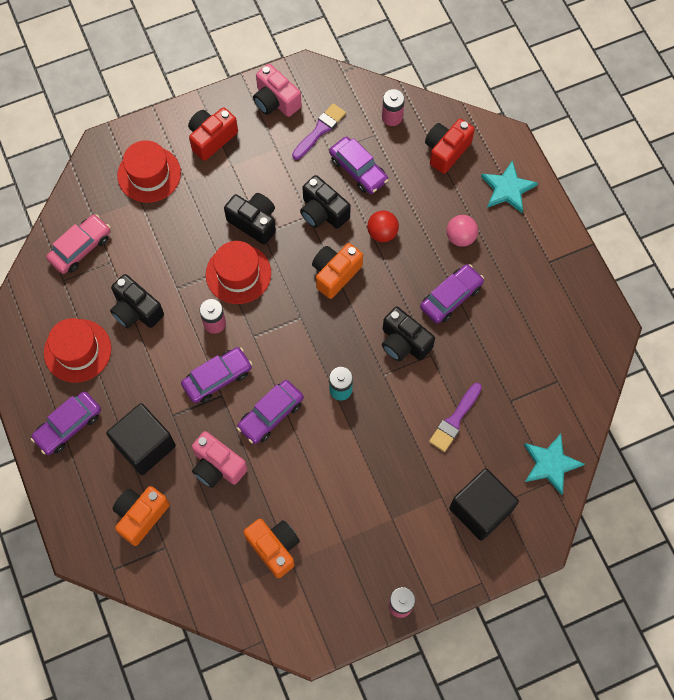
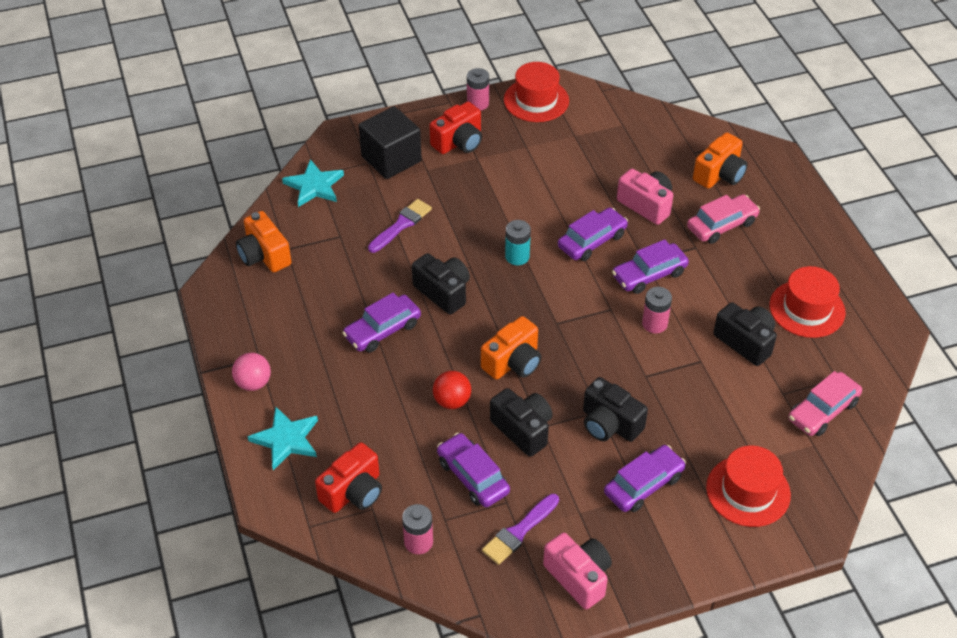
camera: 175 degrees left, 20 degrees down
(68, 426) = (804, 245): purple car -> purple car (644, 485)
(145, 445) = (722, 225): black cube -> pink car
(212, 138) = (667, 531): red camera -> red camera (459, 142)
(238, 274) = (628, 370): red hat -> red hat (536, 100)
(274, 548) = (590, 145): orange camera -> orange camera (264, 255)
(460, 237) = (358, 390): pink ball -> pink ball (253, 383)

